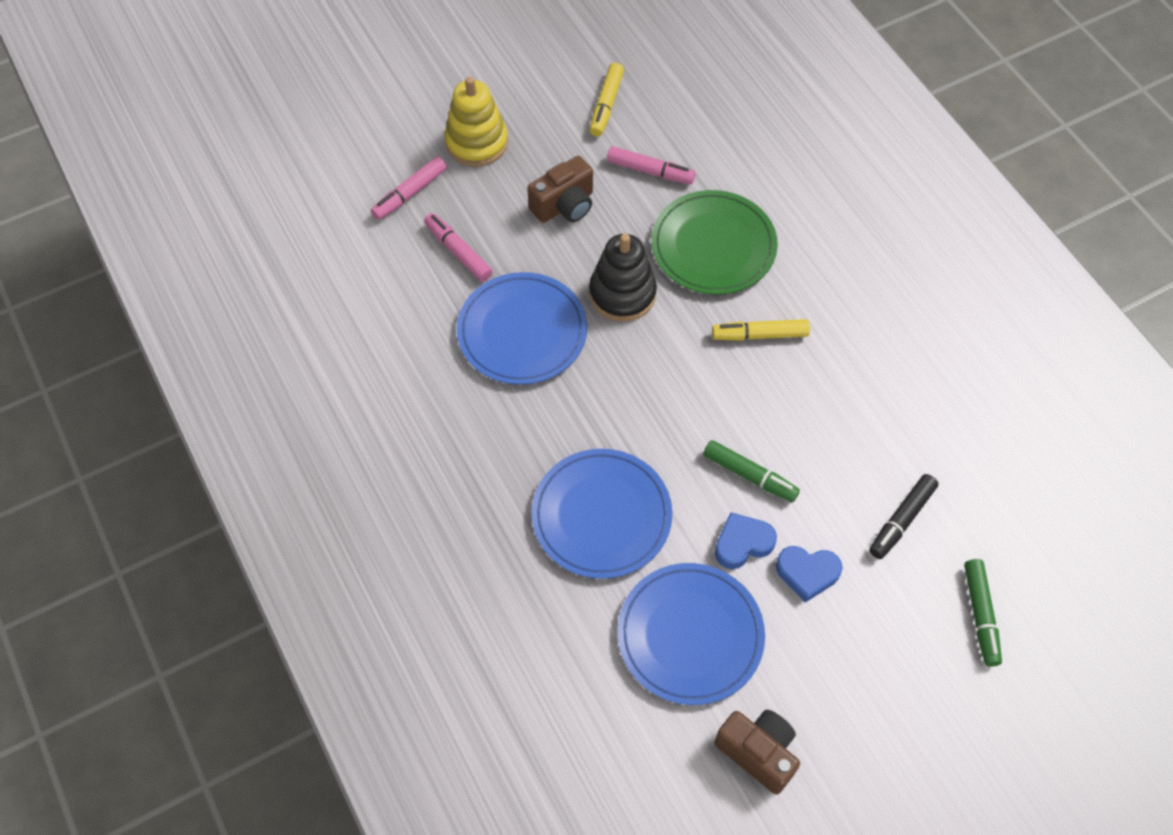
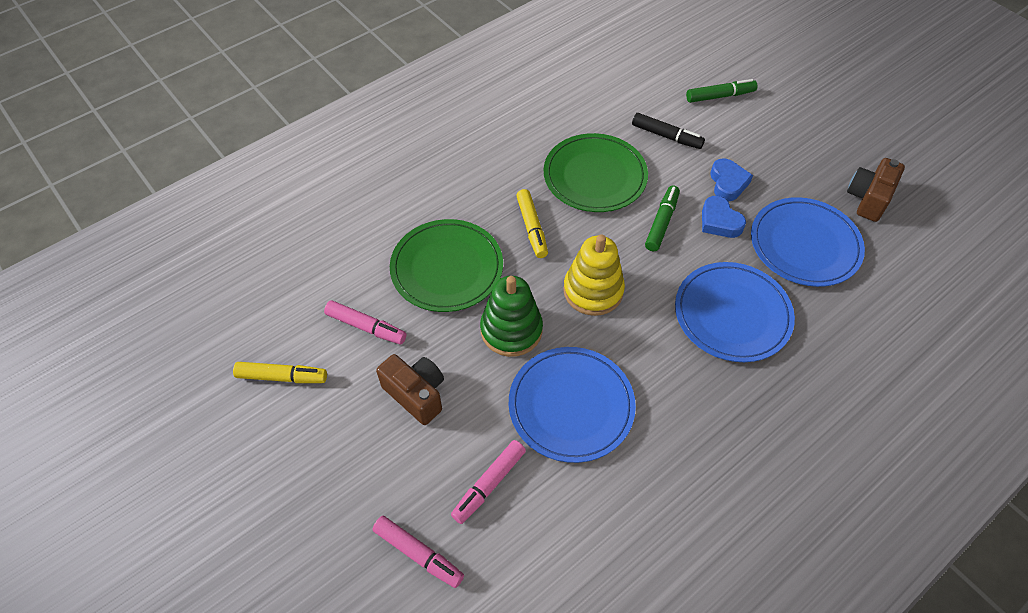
camera: 100 degrees left, 5 degrees down
(476, 142) = (339, 496): yellow stacking toy -> yellow stacking toy (593, 291)
(622, 294) = (511, 330): black stacking toy -> green stacking toy
(650, 171) = (366, 327): pink marker -> pink marker turned 105 degrees clockwise
(835, 417) = (595, 176): none -> green plate

